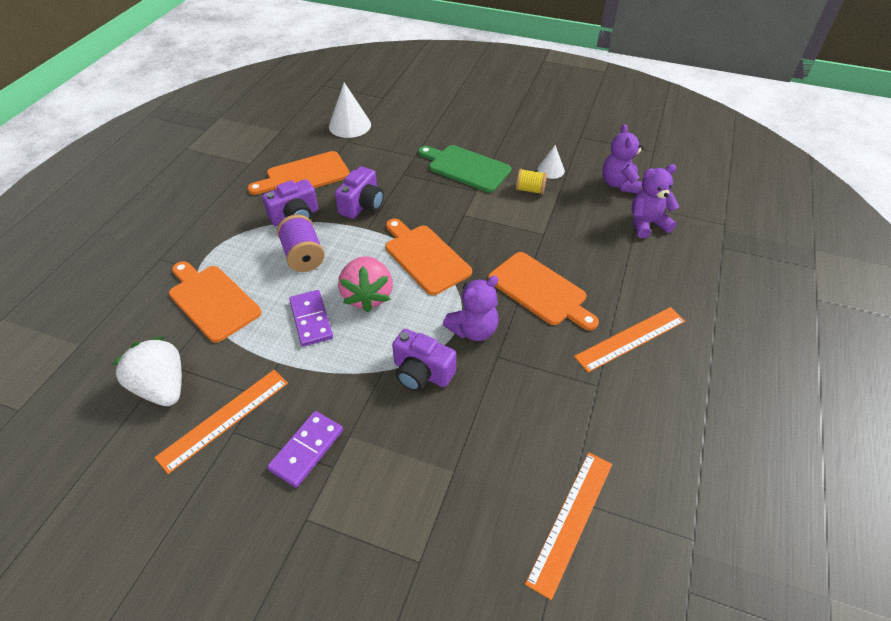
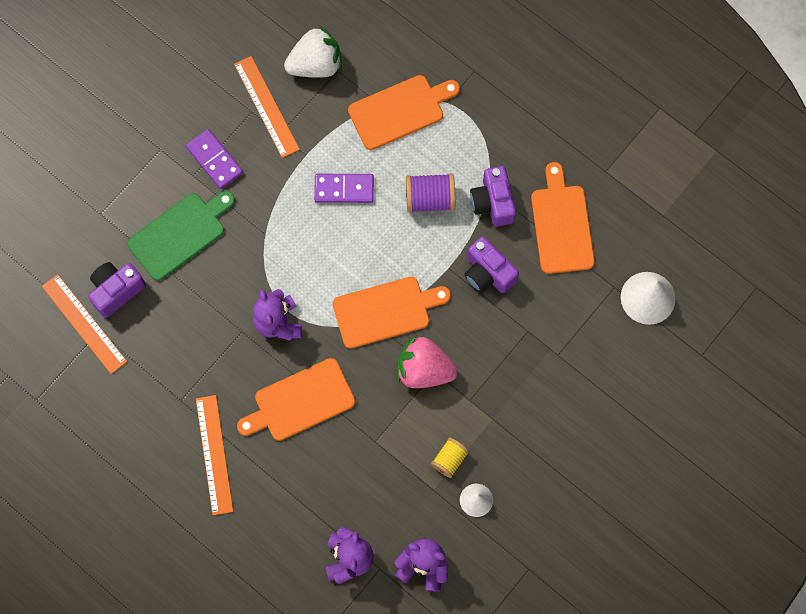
camera: 110 degrees right, 25 degrees up
(368, 296) = (354, 244): pink strawberry -> pink strawberry (424, 370)
(421, 373) = (250, 264): purple camera -> purple camera (116, 291)
(466, 167) = (514, 405): green cutting board -> green cutting board (180, 234)

